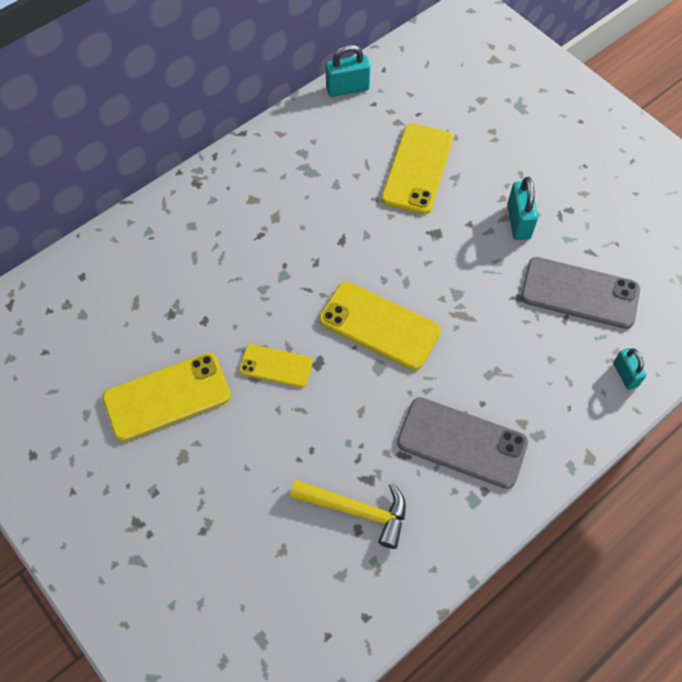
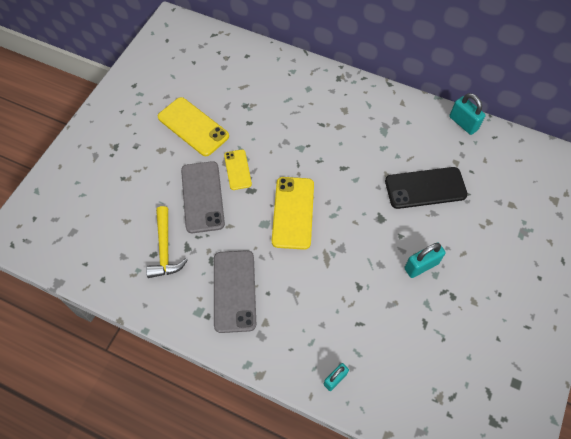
camera: 65 degrees right, 0 degrees up
(417, 169) = (425, 188): yellow phone -> black phone
(579, 293) = (385, 326): grey phone -> grey phone (202, 197)

